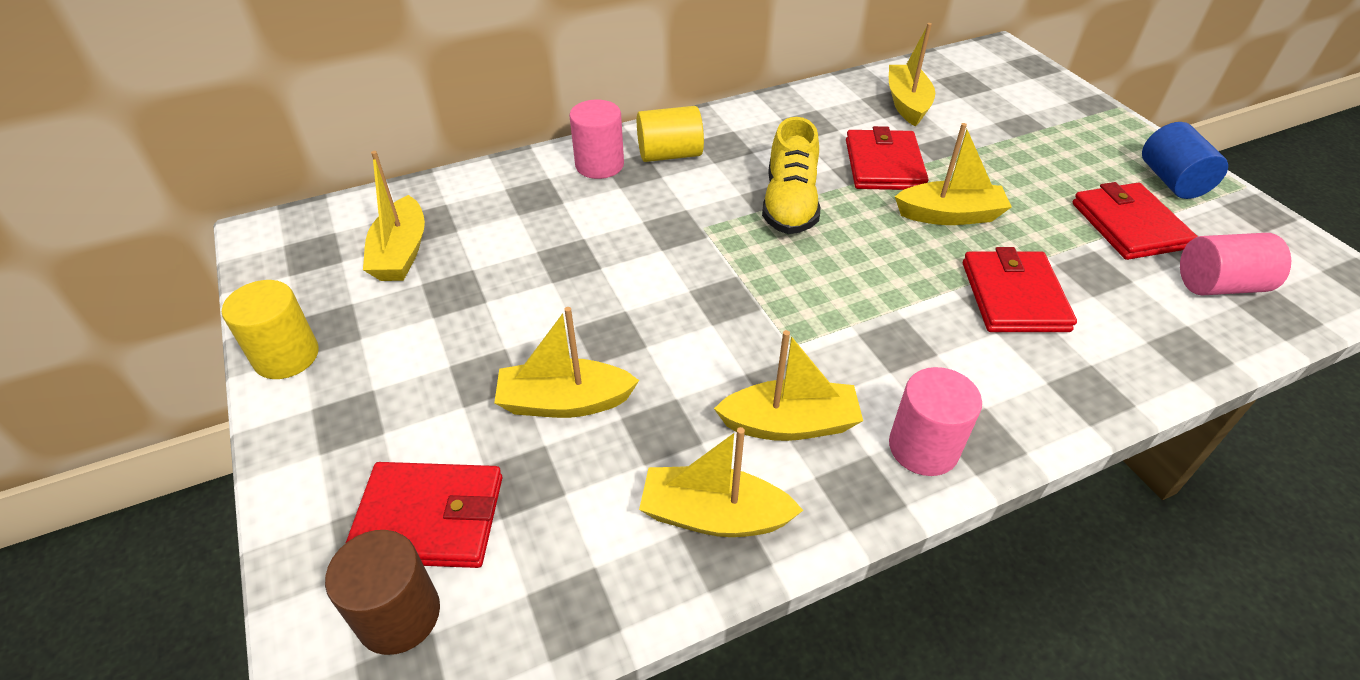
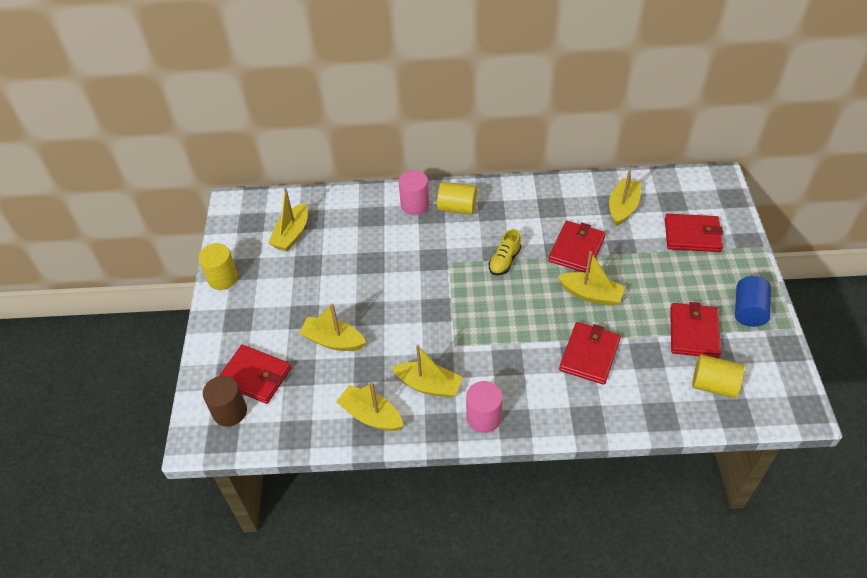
camera: 25 degrees right, 5 degrees up
(789, 204) = (504, 261): yellow shoe -> yellow shoe, size x0.66
(1022, 114) = (692, 235): none -> red wallet
(1219, 285) = (713, 385): pink cylinder -> yellow cylinder

